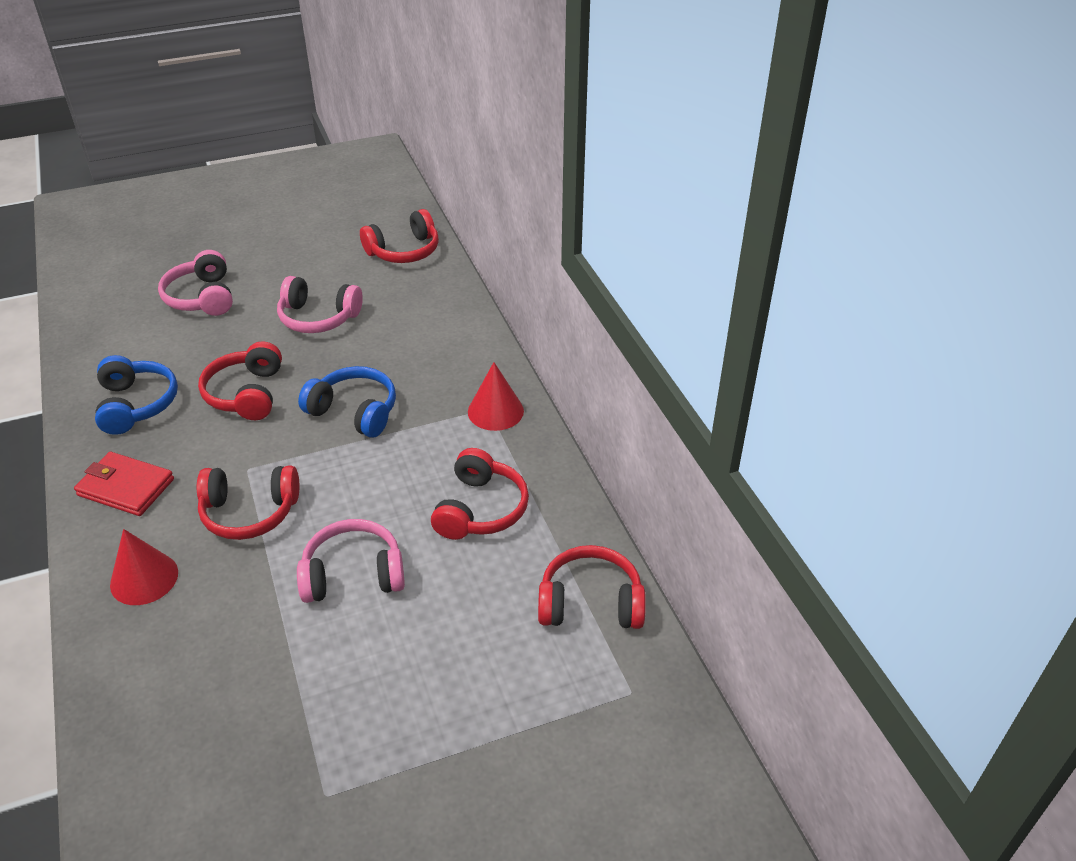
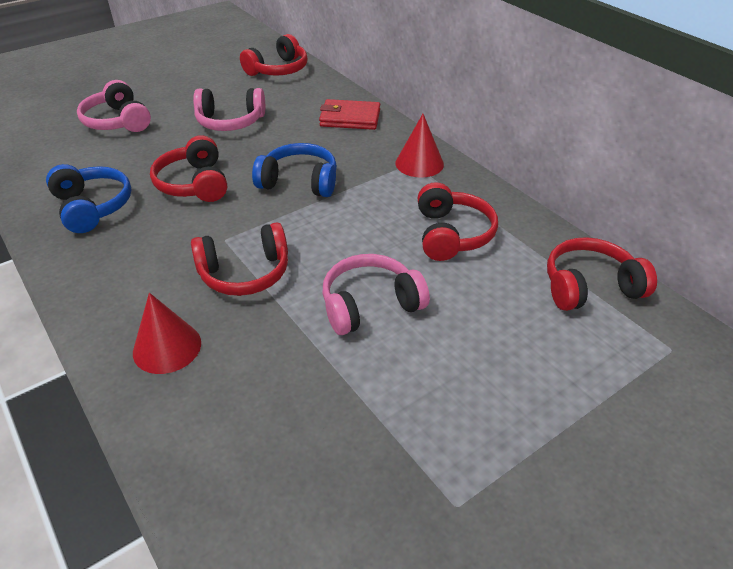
camera: 15 degrees left, 0 degrees up
(126, 487) = (112, 274): red wallet -> red wallet (350, 118)

